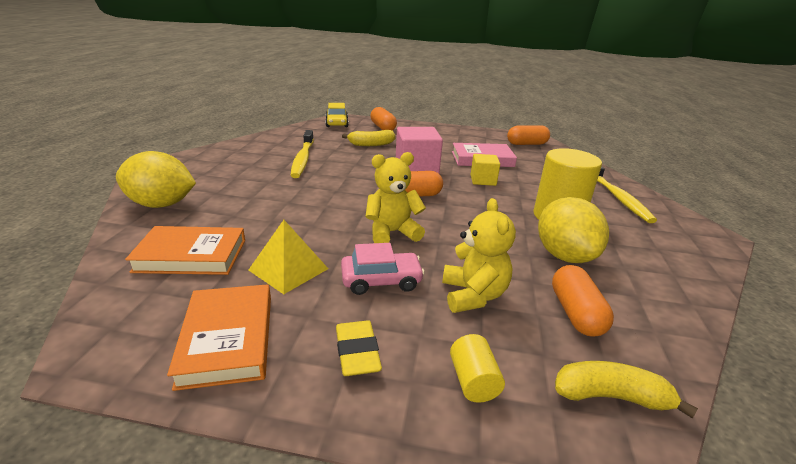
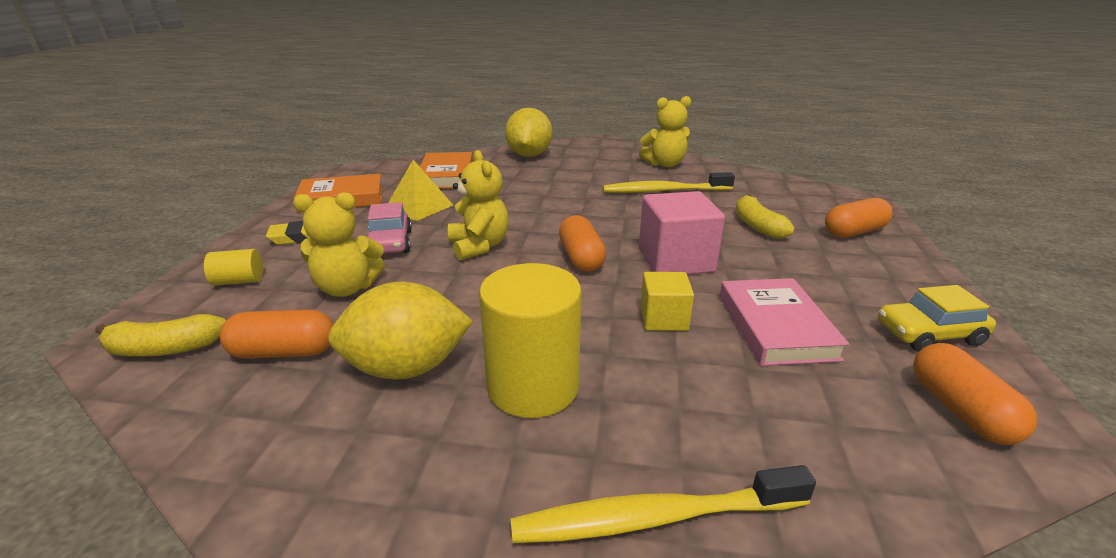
camera: 90 degrees right, 0 degrees up
(243, 152) = (664, 164): none -> yellow teddy bear
(337, 123) = (831, 199): yellow car -> yellow car (929, 334)
(610, 396) = (165, 349): yellow banana -> yellow banana turned 75 degrees clockwise

